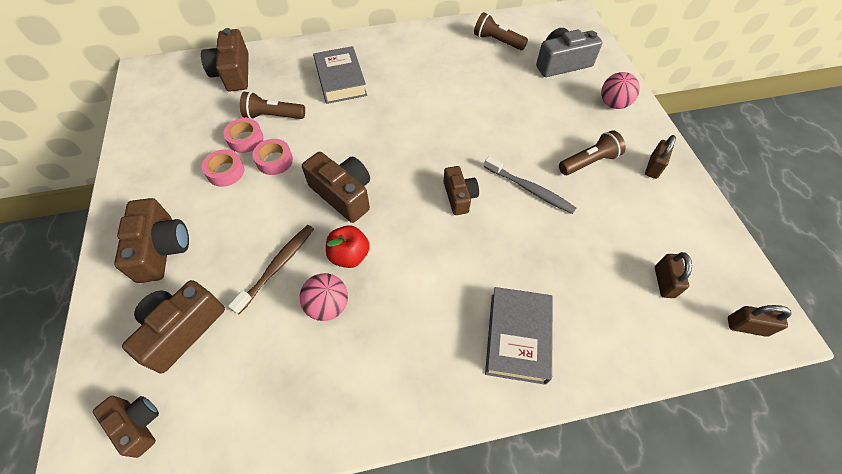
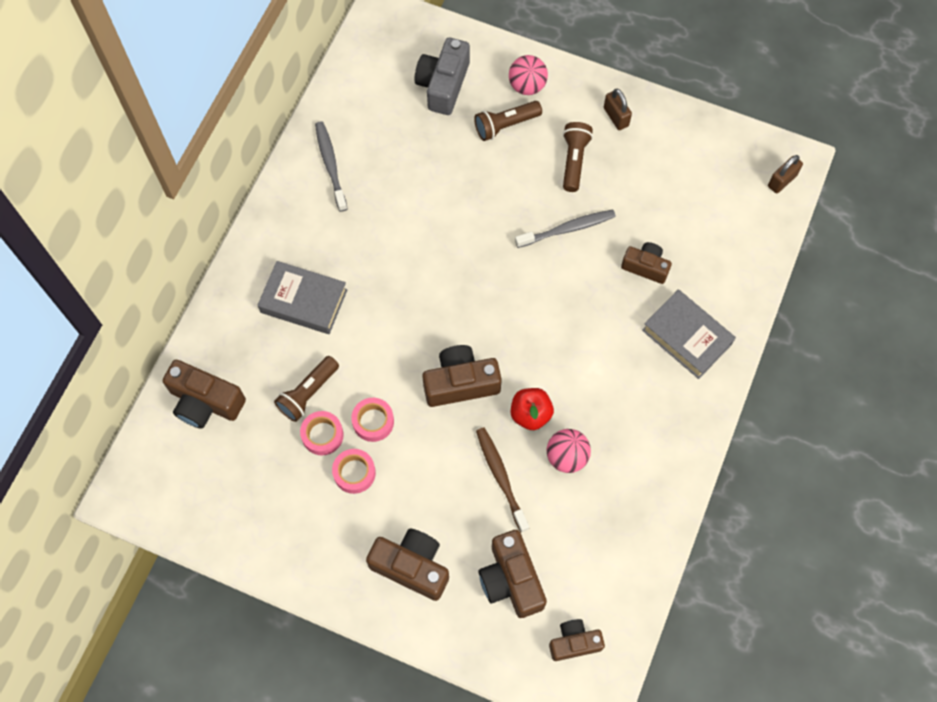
camera: 55 degrees left, 10 degrees up
(448, 44) = (330, 165): none -> grey toothbrush
(459, 196) = (533, 290): brown camera -> brown camera (645, 267)
(497, 41) = (364, 116): brown flashlight -> brown flashlight (505, 125)
(664, 282) = (715, 203): brown padlock -> none

